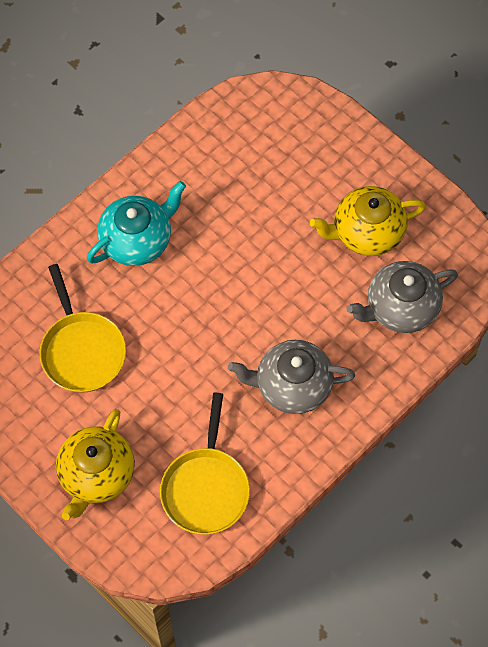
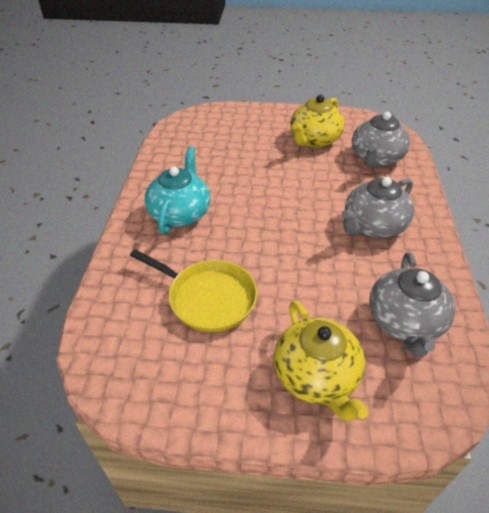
camera: 40 degrees left, 20 degrees down
(206, 489) = (404, 322): yellow pan -> grey teapot

